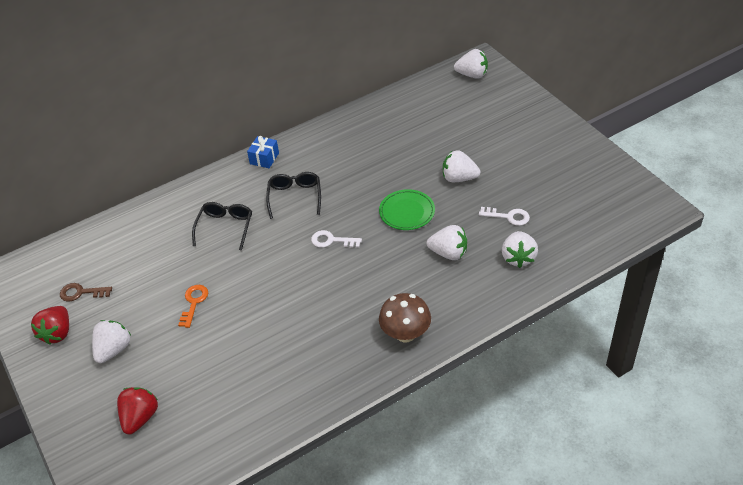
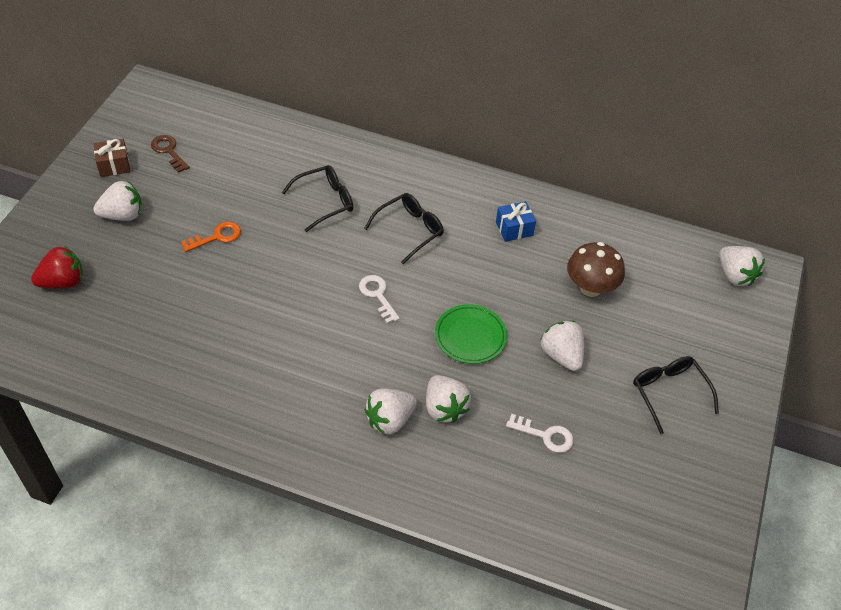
camera: 45 degrees right, 5 degrees up
(57, 333) = (114, 165): red strawberry -> brown gift
(264, 158) = (439, 174): blue gift -> blue gift (514, 229)
(405, 334) = (305, 432): brown mushroom -> brown mushroom (590, 287)
(508, 216) = (545, 435): white key -> white key turned 45 degrees counterclockwise
(518, 258) = (492, 479): white strawberry -> white strawberry (390, 420)
(526, 147) = (669, 393): none -> black glasses

